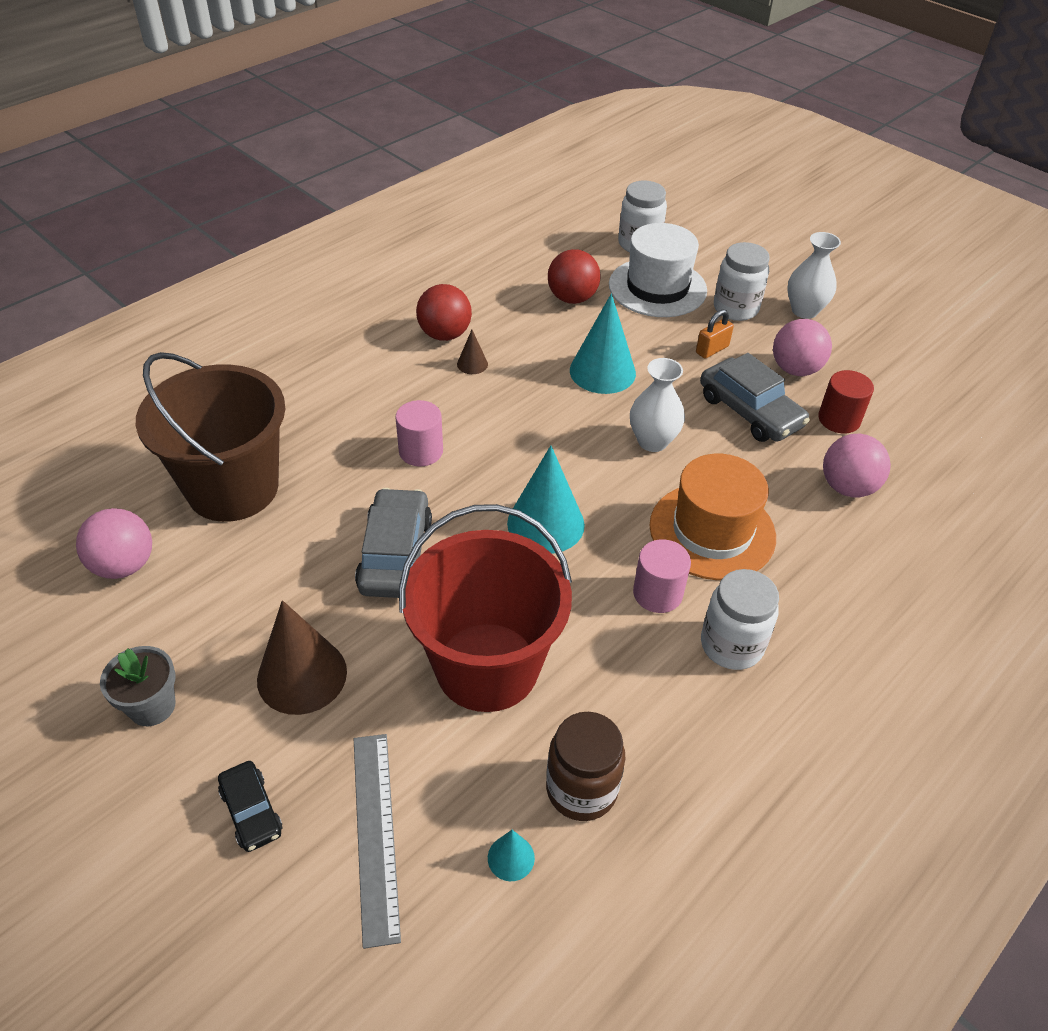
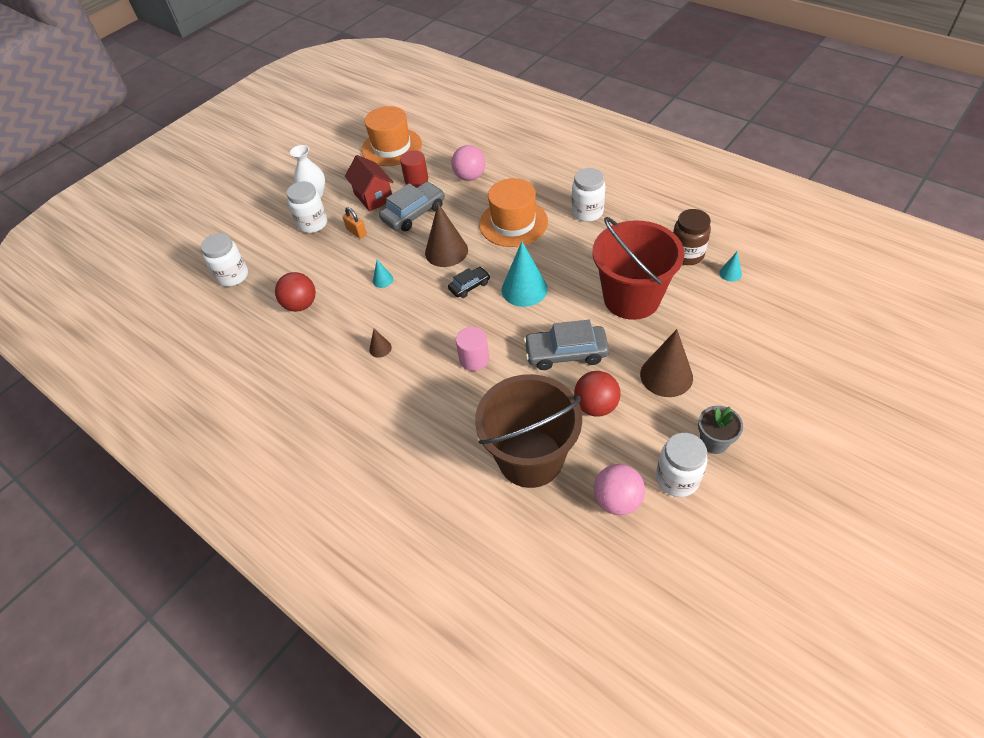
camera: 90 degrees left, 5 degrees up
(118, 641) = (677, 479): none -> white jar
(251, 811) = (753, 374): black car -> black car (469, 286)
(375, 833) = (742, 322): grey ruler -> none
(444, 334) = (346, 370): red ball -> red ball (596, 406)
(602, 371) = (383, 280): turquoise cone -> turquoise cone, size x0.47
(652, 441) = (446, 251): white vase -> brown cone
(657, 287) = (288, 262): white hat -> none
(657, 593) = (562, 240): pink cylinder -> none
(795, 369) = (373, 197): pink ball -> red house
(932, 395) = (391, 147): none -> orange hat

